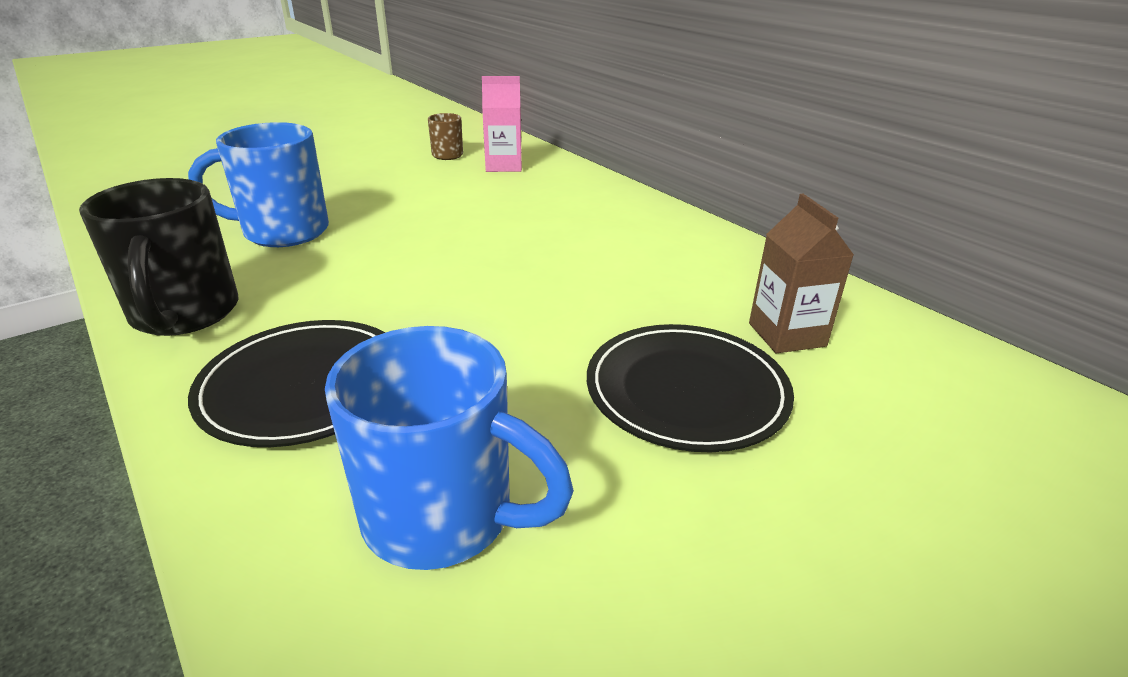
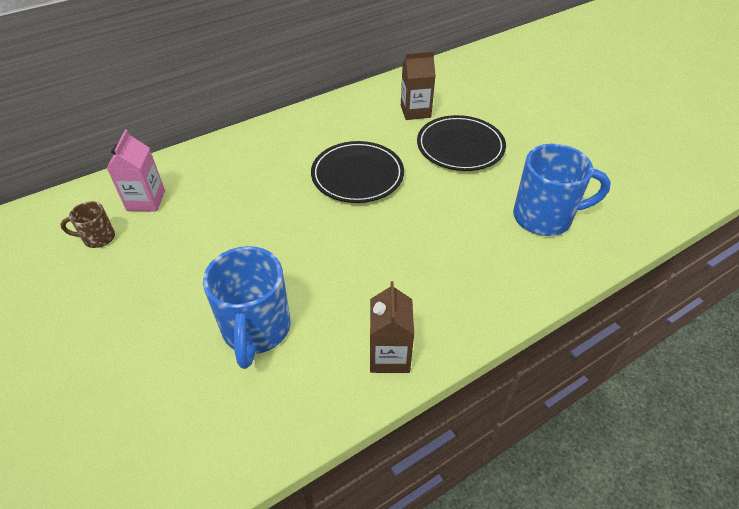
camera: 85 degrees left, 15 degrees up
(185, 314) = (389, 355): black mug -> brown carton
(304, 386) = (466, 275): black plate -> black plate (357, 175)
(443, 516) = (545, 217): blue mug -> blue mug turned 60 degrees clockwise

